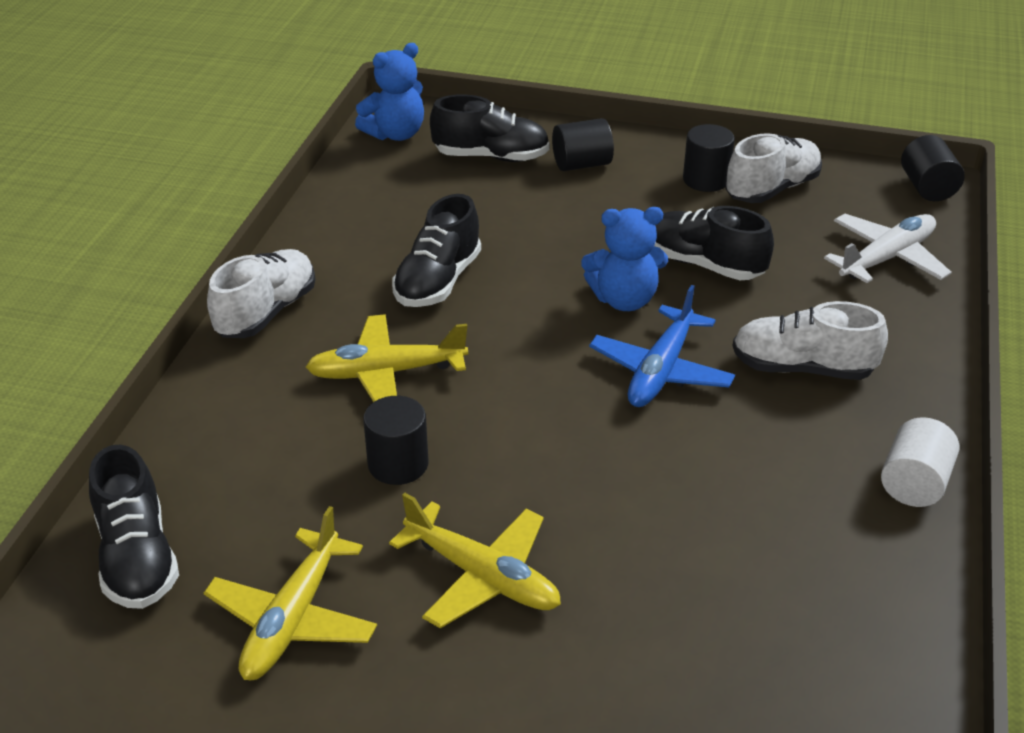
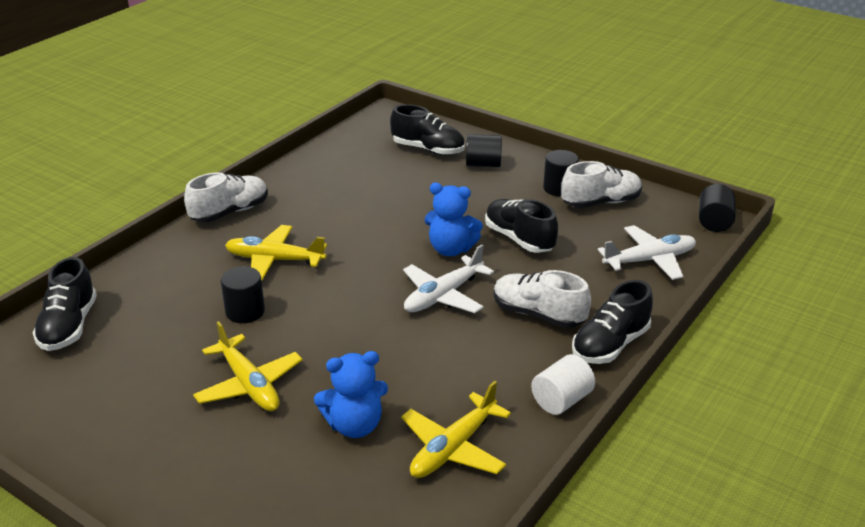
camera: 20 degrees right, 5 degrees down
(293, 619) = (128, 379): yellow plane -> yellow plane (453, 448)
(395, 134) = (378, 126): blue teddy bear -> blue teddy bear (354, 425)
(438, 281) = (342, 215): black shoe -> black shoe (610, 345)
(661, 371) = (443, 295): blue plane -> white plane

